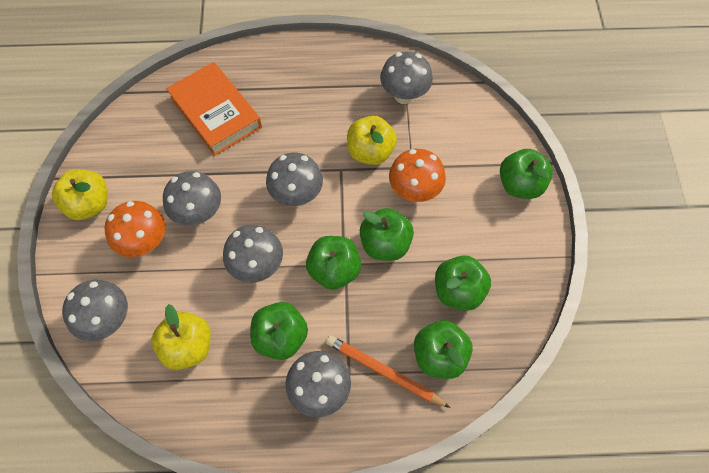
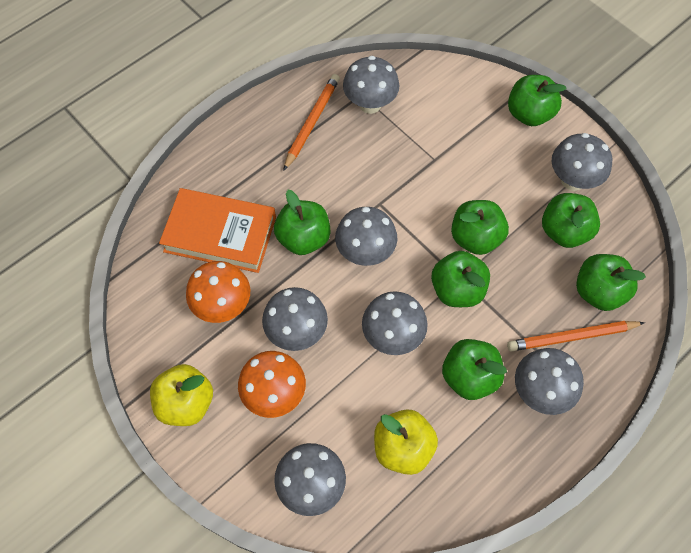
camera: 40 degrees left, 0 degrees up
(265, 155) = (303, 238): none -> green apple
(350, 80) = (312, 122): none -> orange pencil
(370, 152) = (389, 171): yellow apple -> none
(414, 191) = (456, 178): orange mushroom -> orange mushroom (223, 306)
(504, 258) = (572, 180): none -> grey mushroom

